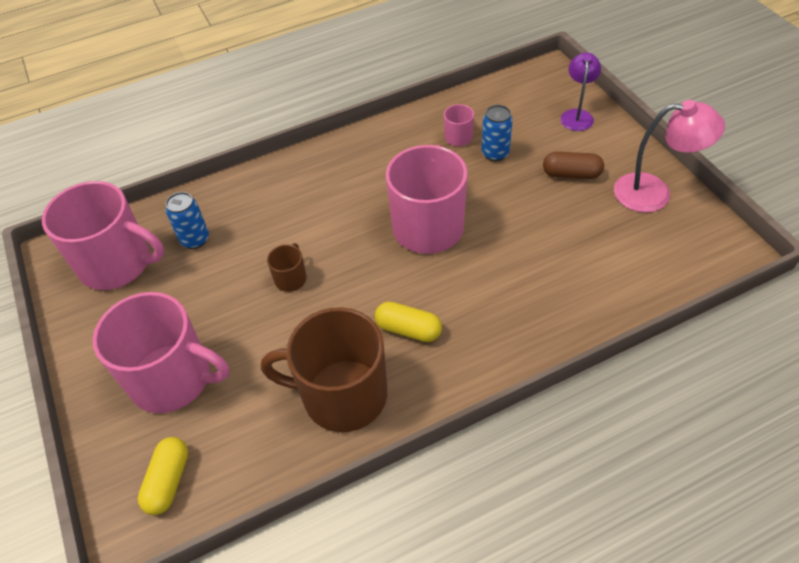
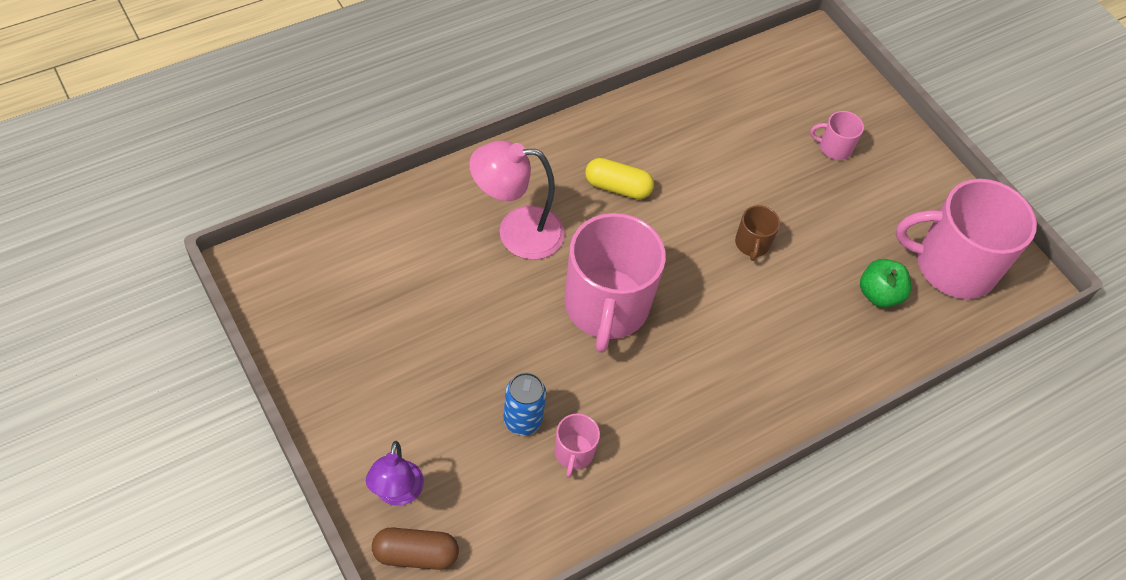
camera: 165 degrees right, 5 degrees up
(168, 481) = (801, 72): yellow capsule -> none
(172, 378) = (834, 147): pink mug -> pink mug, size x0.43
(195, 239) = (879, 294): blue can -> green apple
(342, 395) = (672, 130): brown mug -> none
(571, 174) = (422, 381): brown capsule -> brown capsule (415, 554)
(654, 193) = (322, 349): pink lamp -> pink lamp (516, 232)

